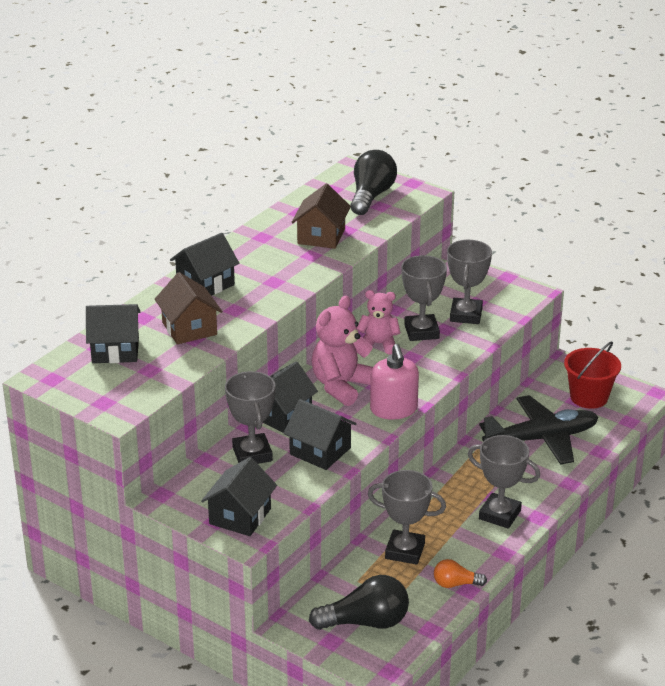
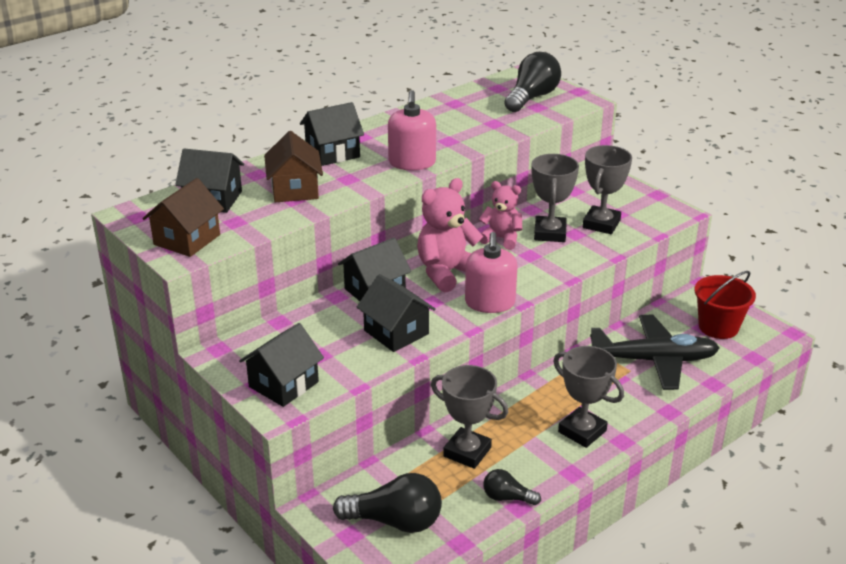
camera: 15 degrees right, 0 degrees up
(252, 454) = (327, 324): grey trophy -> none
(287, 284) = (412, 163): none -> pink soap dispenser
(321, 236) = (466, 126): brown house -> brown house (187, 239)
(455, 584) = (507, 497): orange light bulb -> black light bulb

